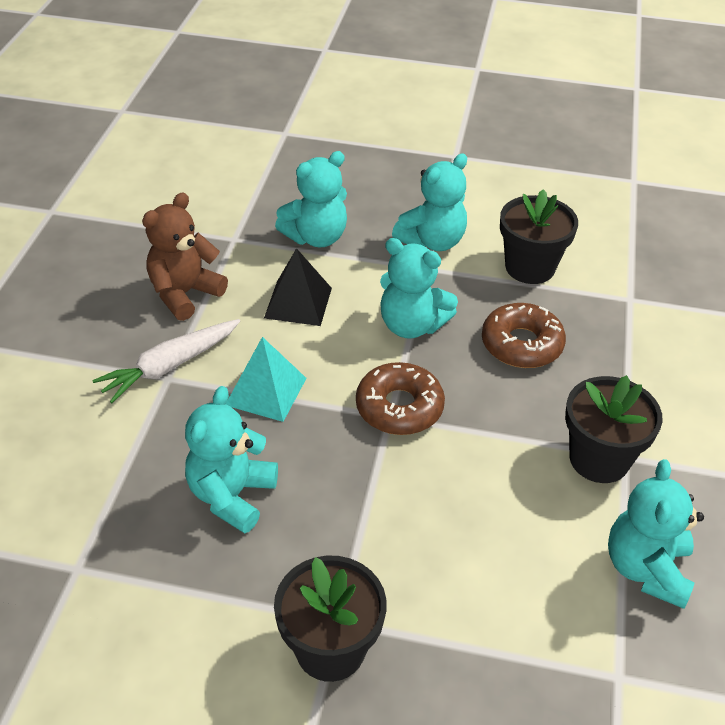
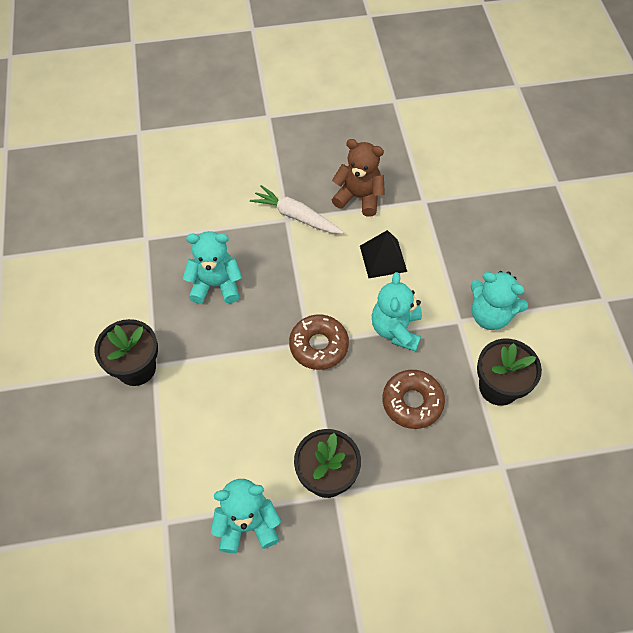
camera: 70 degrees right, 15 degrees up
(266, 391) = (299, 271): turquoise pyramid -> none
(316, 237) = (452, 244): turquoise teddy bear -> none

